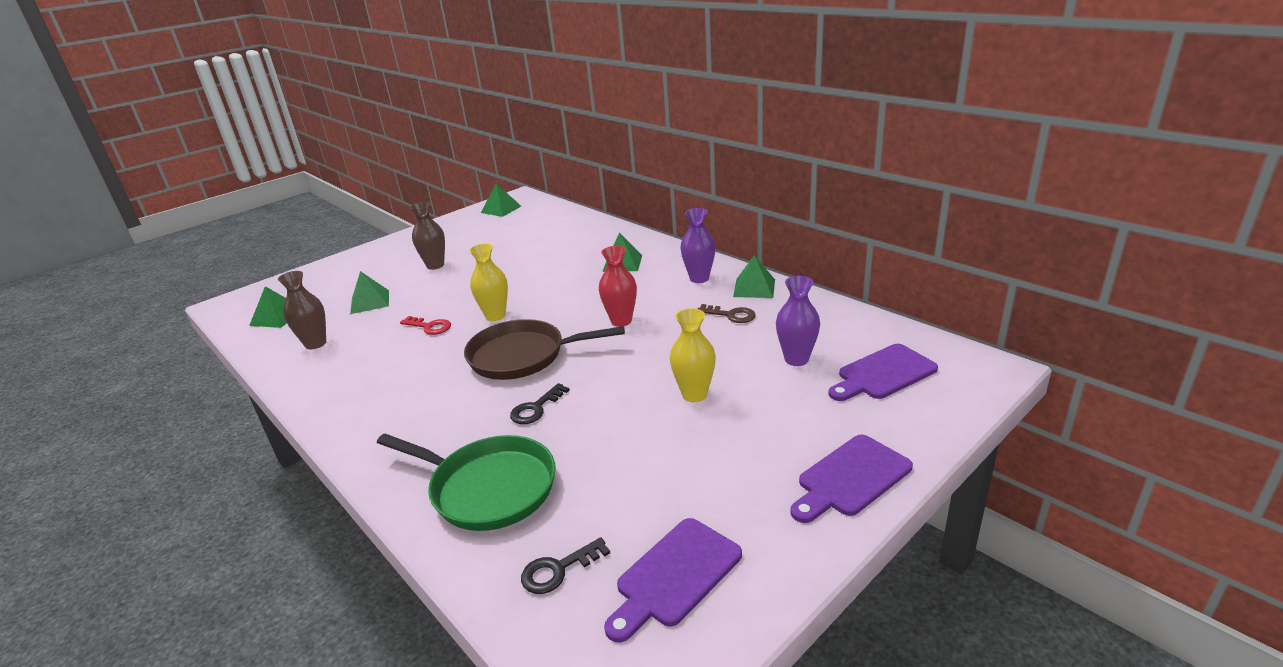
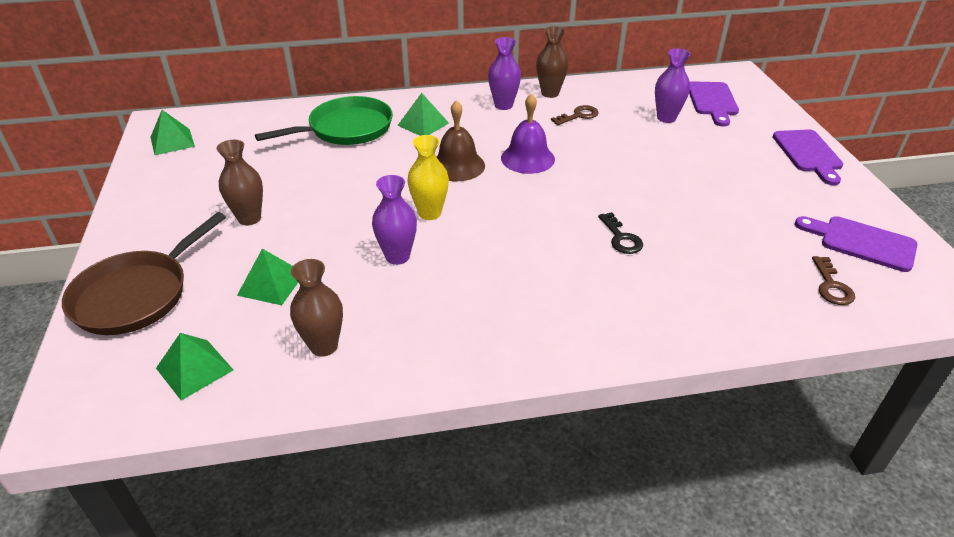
camera: 60 degrees left, 10 degrees up
(430, 327) = (397, 256): red key -> purple vase
(488, 488) = (714, 292): green pan -> green pan (346, 129)
(523, 356) = (527, 220): brown pan -> brown pan (136, 295)
(558, 570) = (831, 286): black key -> brown key
(575, 299) = (457, 165): none -> brown bell
(621, 321) = (527, 158): red vase -> purple bell
(675, 576) = (862, 242): purple cutting board -> purple cutting board turned 135 degrees clockwise
(694, 395) = (671, 167): yellow vase -> none
(754, 288) = (550, 93): green pyramid -> brown vase

